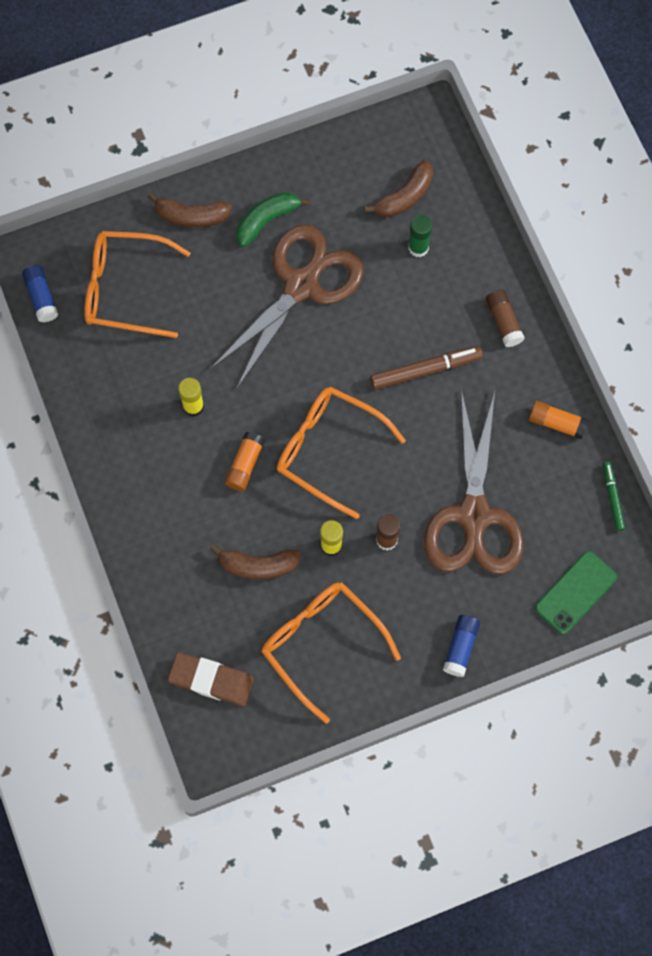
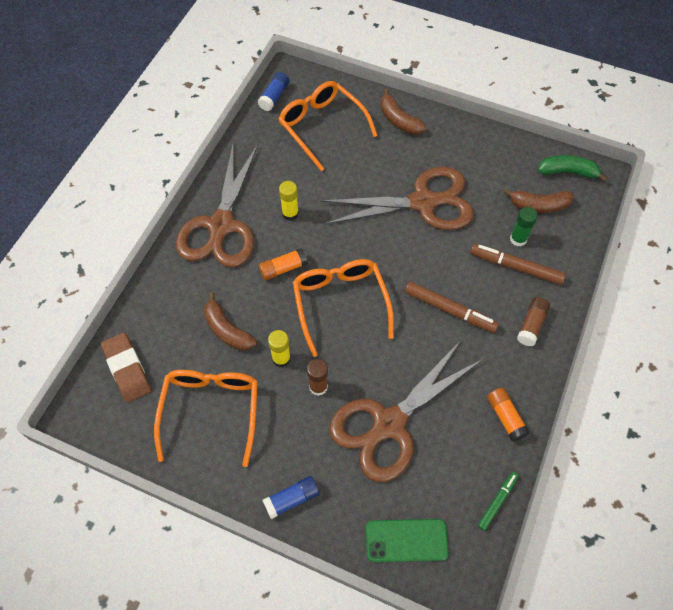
camera: 45 degrees right, 10 degrees down
(143, 477) = (221, 225): none -> brown scissors
(267, 220) = (440, 154): green banana -> green banana (568, 172)
(442, 278) = (516, 267): none -> brown marker

